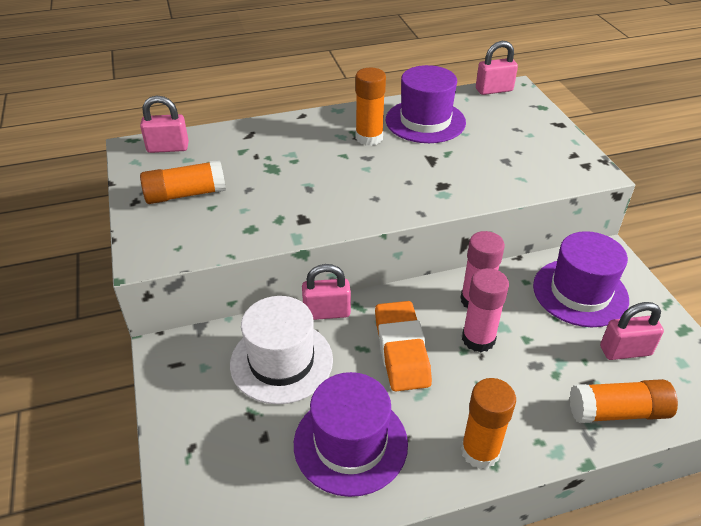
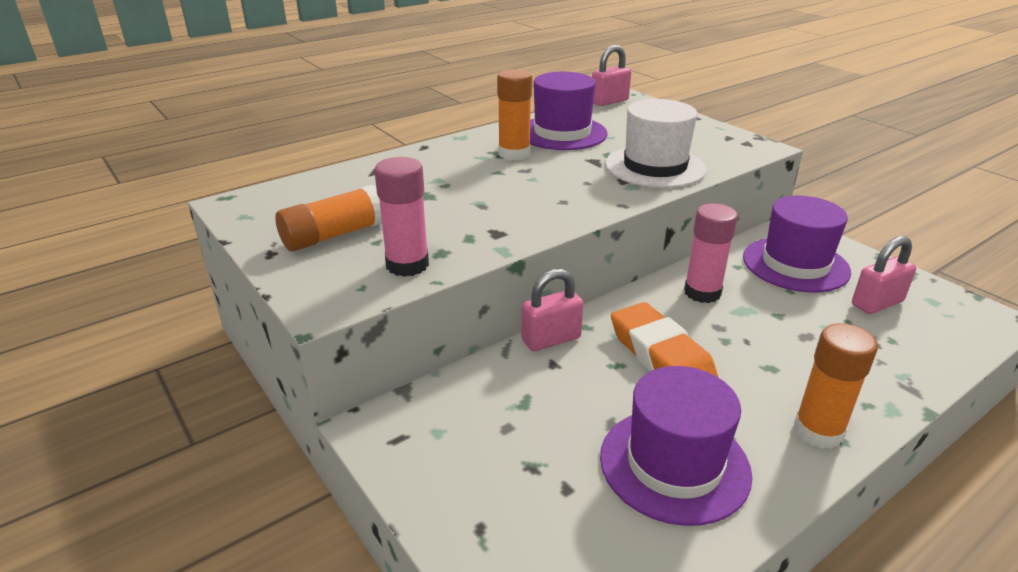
camera: 20 degrees left, 10 degrees down
(168, 148) = (279, 197): pink padlock -> none
(281, 361) = (532, 401): white hat -> white hat (655, 167)
(478, 339) = (732, 326): pink glue stick -> pink glue stick (407, 265)
(617, 412) = (915, 357): orange glue stick -> none

